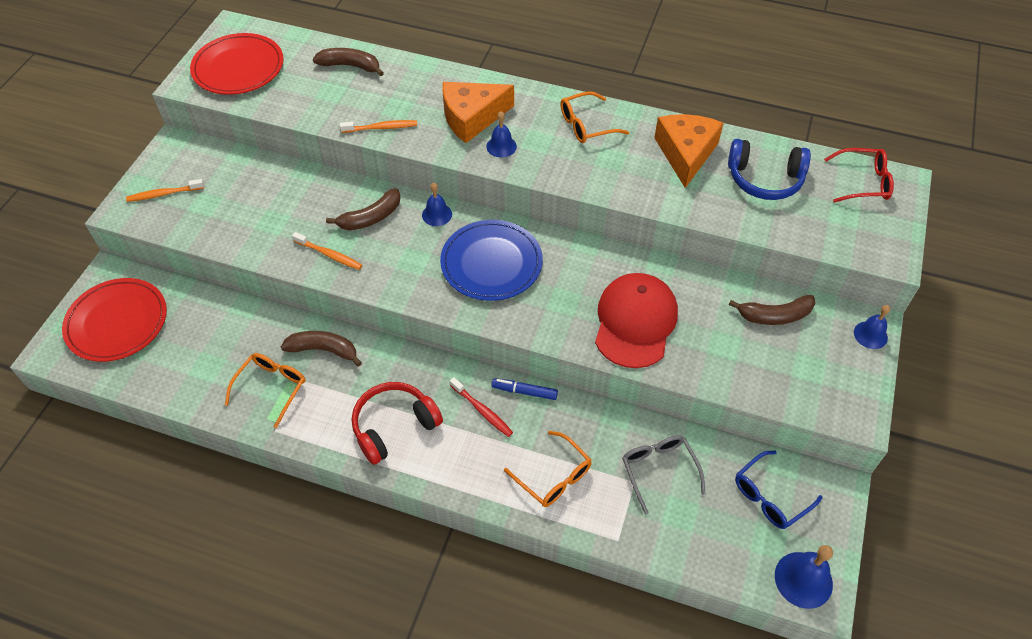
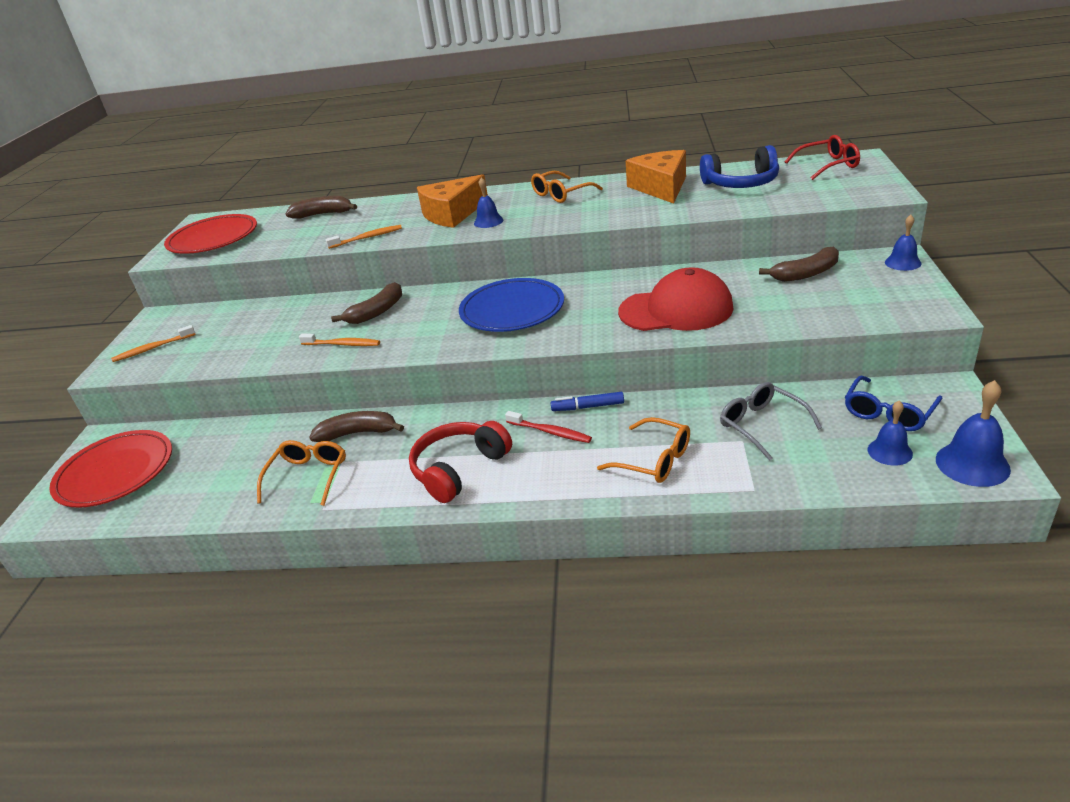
camera: 10 degrees left, 20 degrees down
(437, 214) = (442, 295): blue bell -> blue bell (889, 451)
(635, 322) = (676, 310): red cap -> red cap turned 90 degrees clockwise

